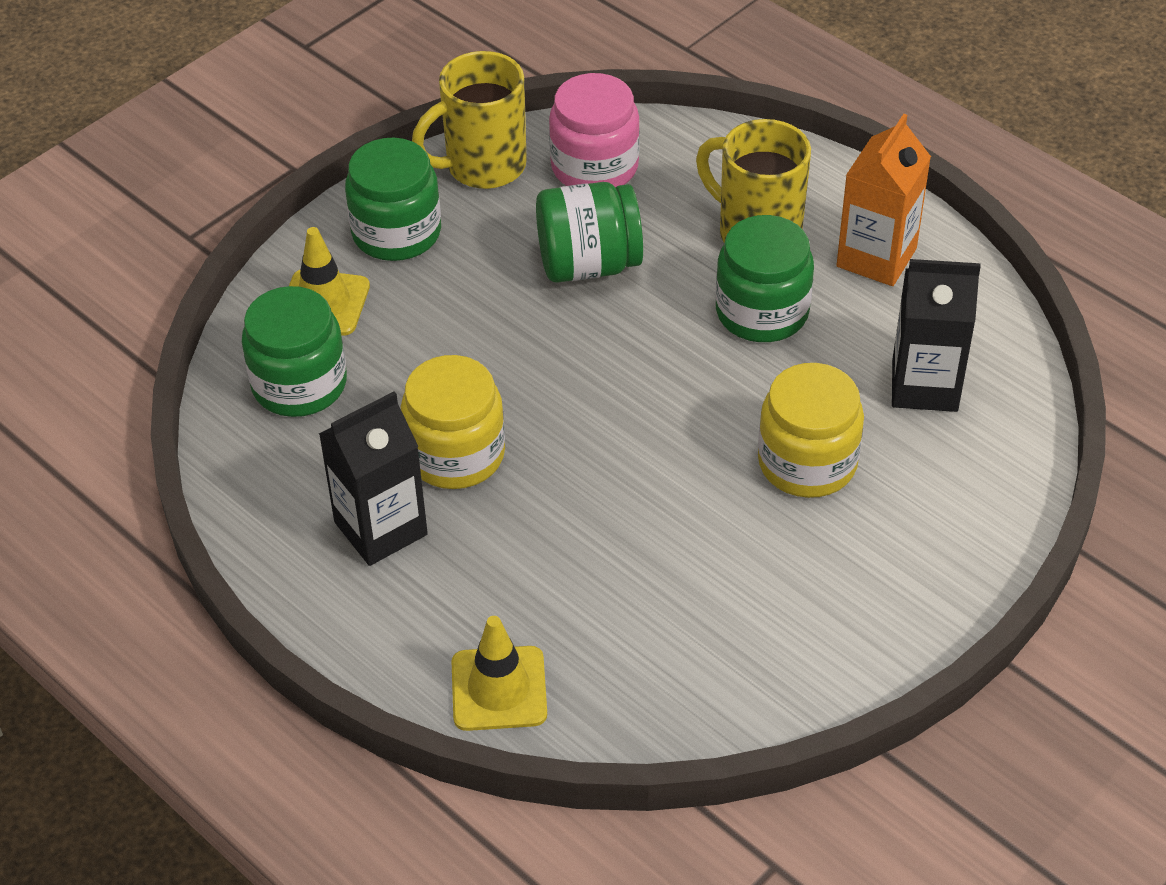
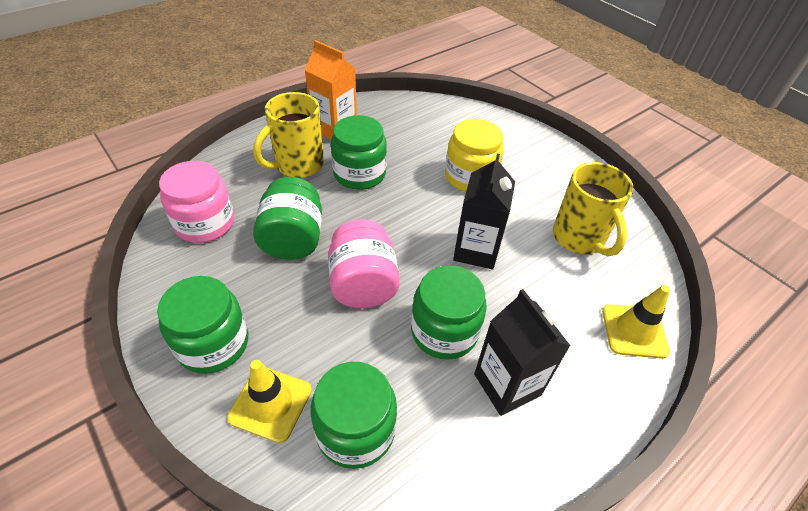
camera: 85 degrees left, 0 degrees up
(455, 454) = (444, 331): yellow jar -> green jar
(483, 166) = (170, 281): yellow mug -> yellow mug (579, 239)
(521, 355) = (363, 284): none -> pink jar
(924, 385) = (426, 131): black carton -> black carton (476, 250)

